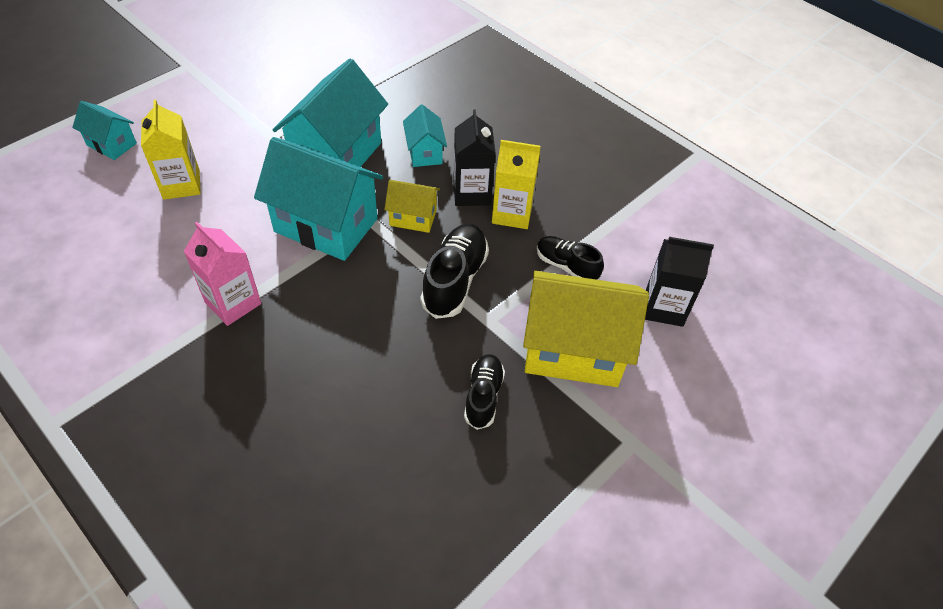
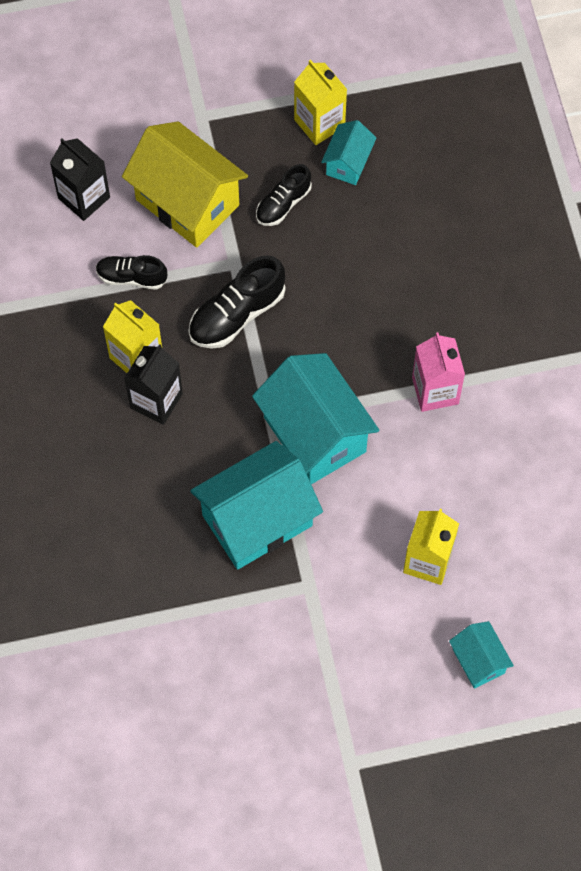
camera: 145 degrees left, 15 degrees up
(413, 218) = (230, 400): yellow house -> none
(425, 152) = (167, 477): turquoise house -> turquoise house (348, 163)
(507, 506) = (319, 123): none -> yellow carton
(566, 266) = (131, 277): black shoe -> black shoe turned 120 degrees clockwise

